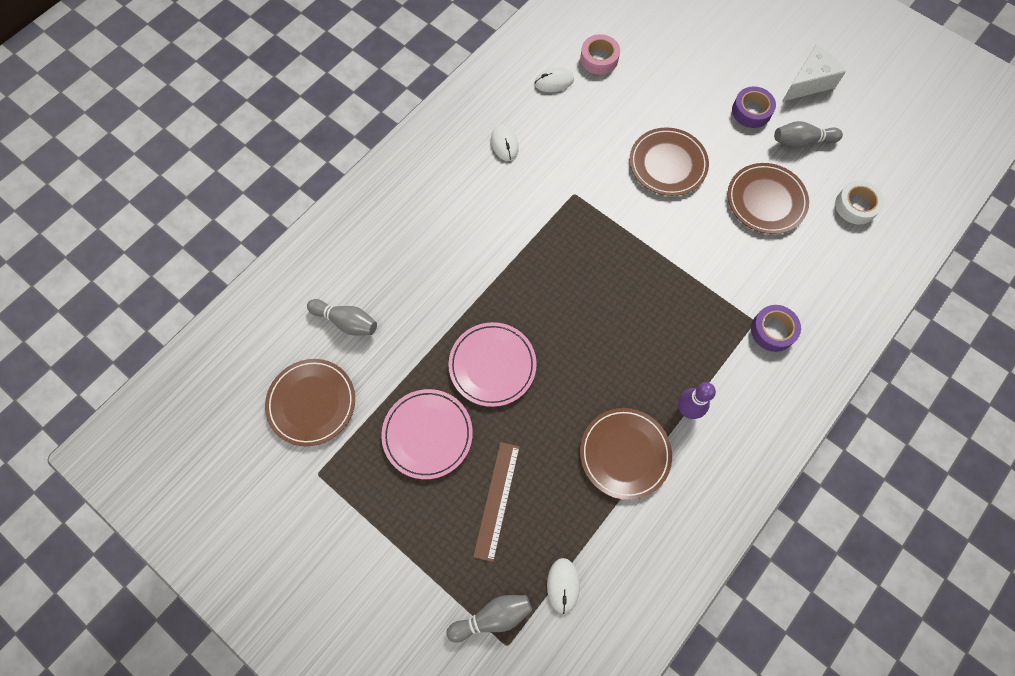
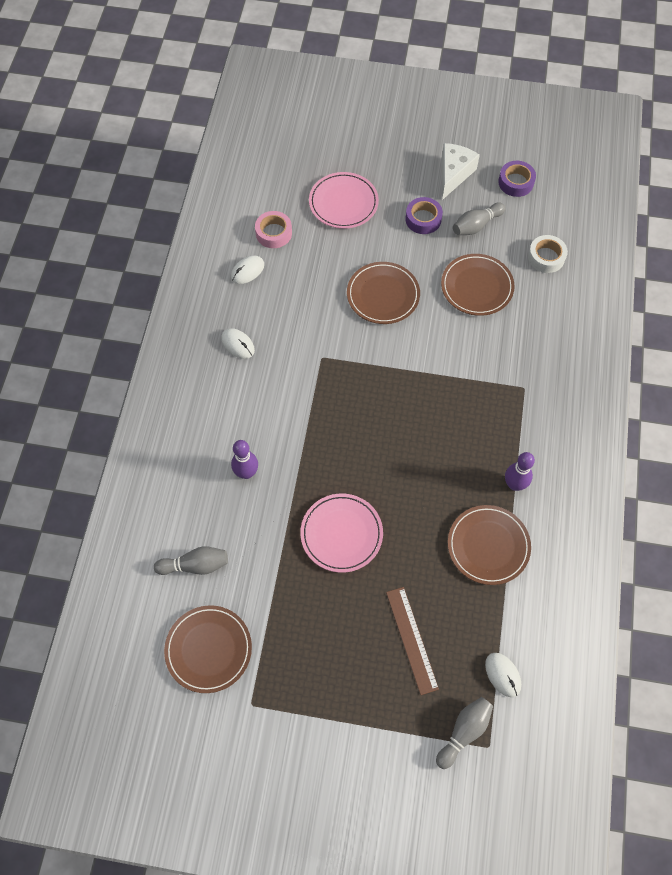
camera: 30 degrees left, 5 degrees down
(427, 434) = (323, 619): pink plate -> pink plate (343, 203)
(441, 263) = (246, 473): none -> purple bowling pin
(772, 330) = (541, 388): purple tape -> purple tape (516, 182)

